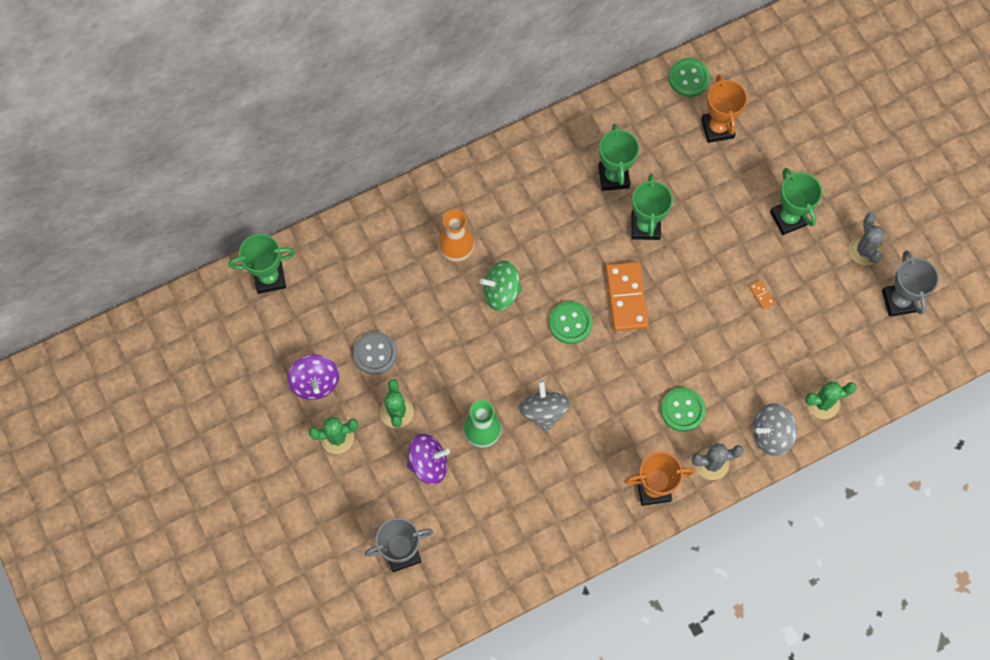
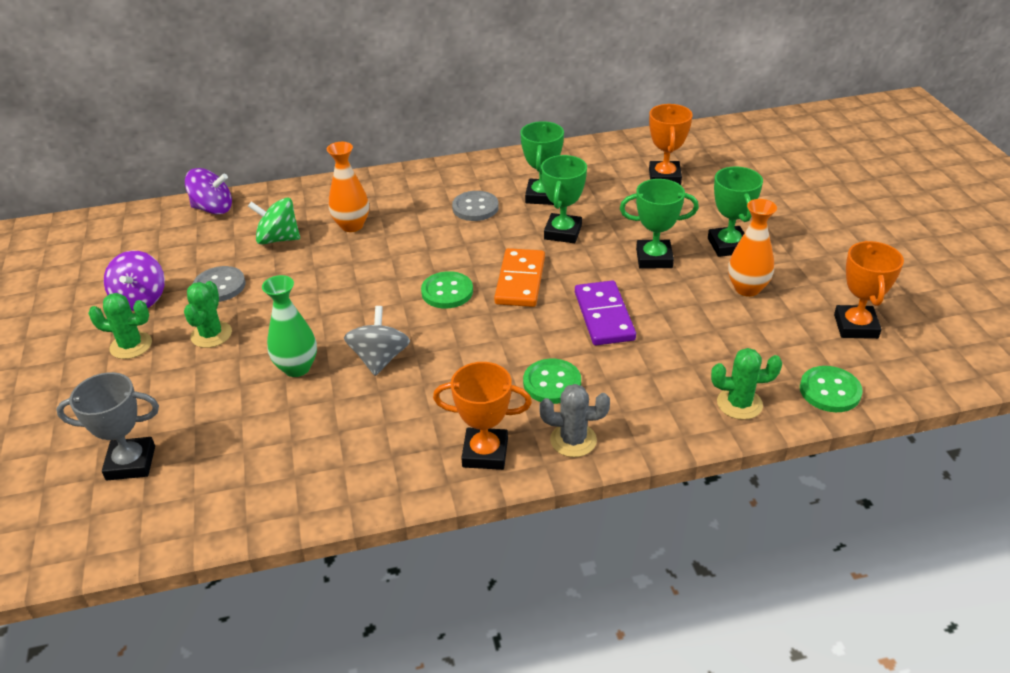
camera: 15 degrees right, 30 degrees down
(269, 278) = (153, 220): green trophy -> green trophy (654, 258)
(428, 464) = (218, 384): purple spinning top -> purple spinning top (213, 209)
(501, 292) = (382, 259): green spinning top -> green spinning top (278, 239)
(558, 205) = (475, 208): none -> grey button
(689, 78) = (644, 145): green button -> green button (830, 391)
(704, 327) = (604, 316): none -> purple domino
(761, 295) = (681, 299): orange domino -> none
(770, 434) = (661, 424): grey spinning top -> none
(811, 272) = (747, 289): none -> orange vase
(864, 250) = (816, 280): grey cactus -> none
(899, 301) = (856, 326): grey trophy -> orange trophy

